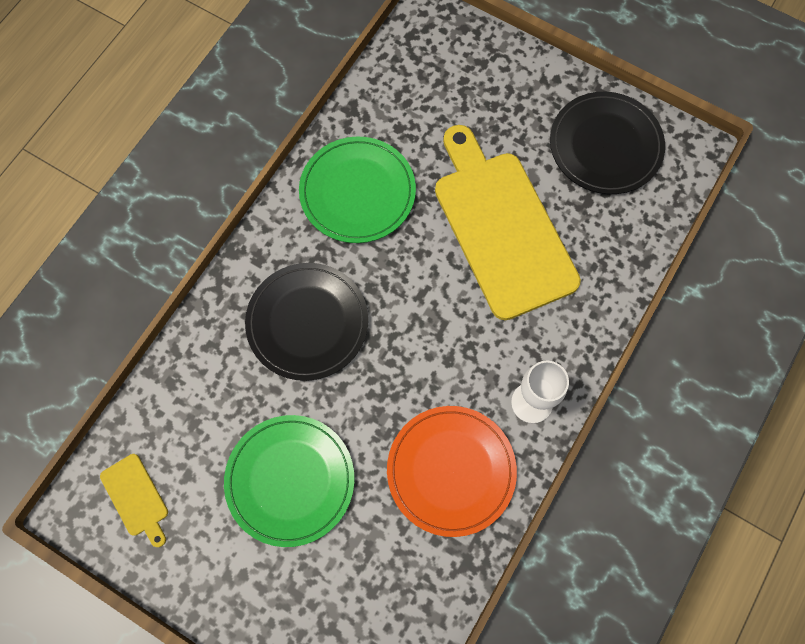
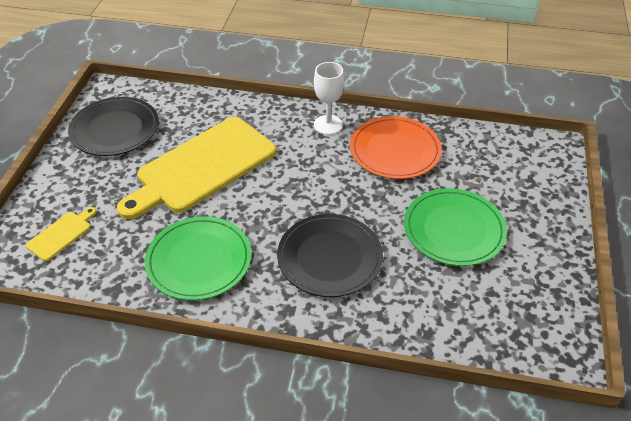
camera: 110 degrees left, 25 degrees down
(136, 498) = (529, 320): yellow cutting board -> yellow cutting board (61, 234)

